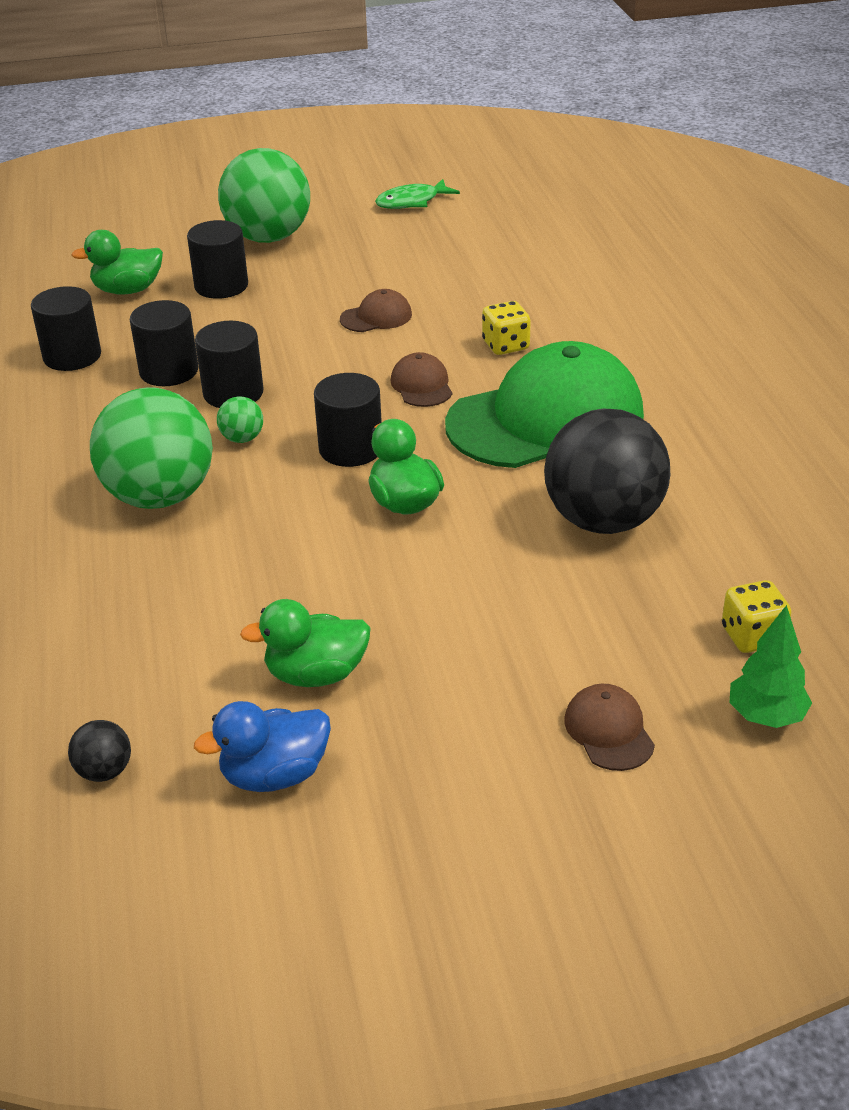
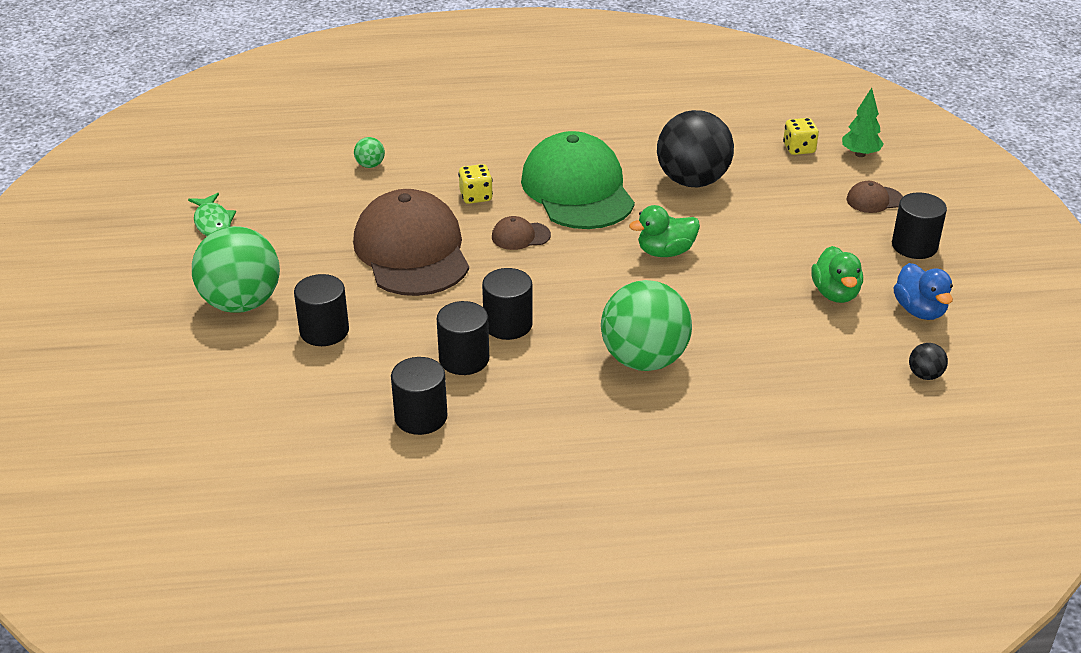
camera: 85 degrees left, 0 degrees up
(128, 290) = (308, 388): green duck -> none
(242, 438) = (574, 320): green ball -> green ball (370, 165)
(350, 449) = (597, 271): black cylinder -> black cylinder (914, 246)
(376, 317) = (412, 251): brown cap -> brown cap, size x2.47

